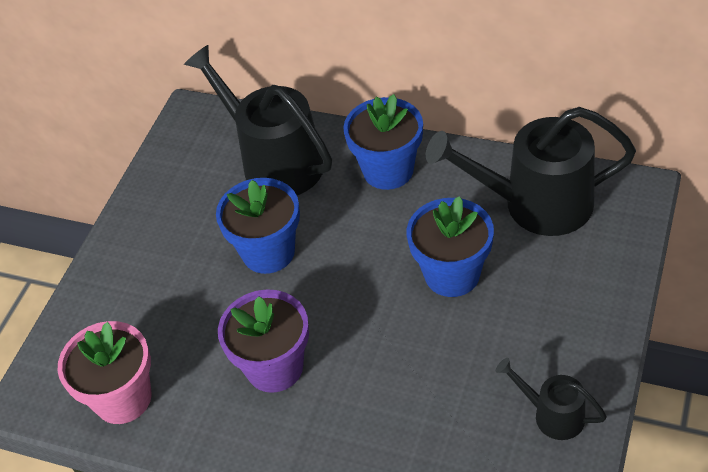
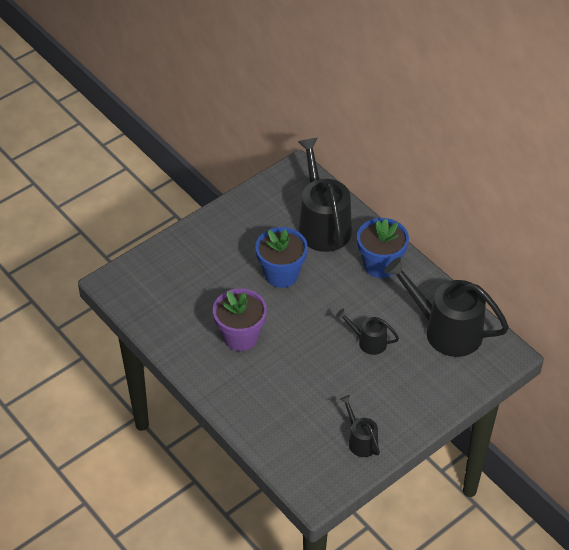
camera: 25 degrees right, 0 degrees up
(123, 398) = (156, 309): pink flower pot -> none
(452, 274) = (368, 342): blue flower pot -> black watering can

